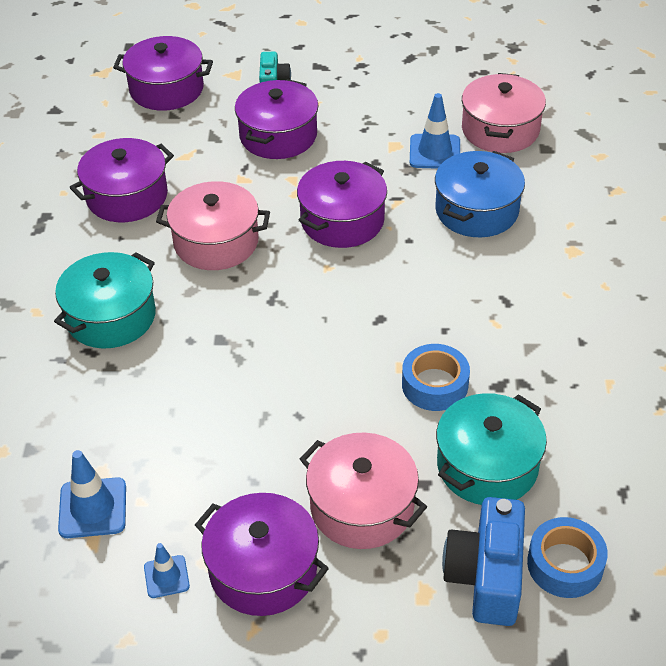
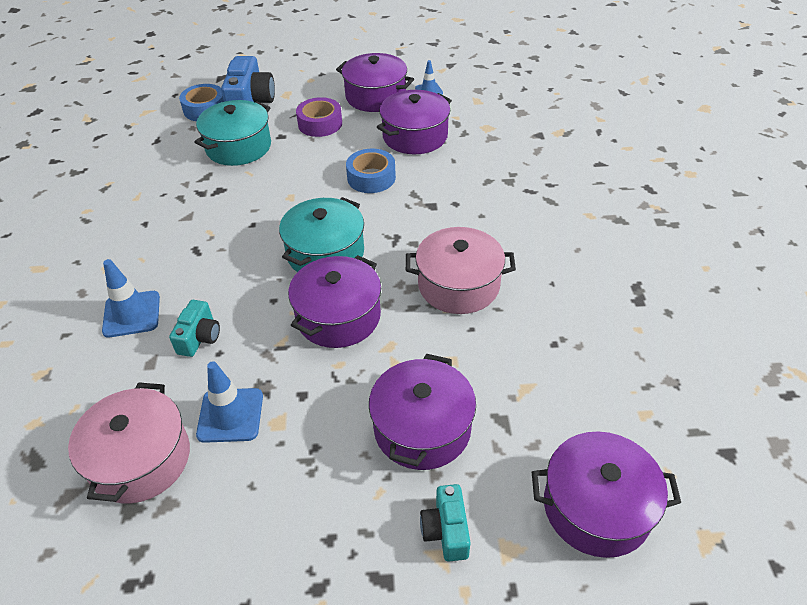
camera: 175 degrees right, 0 degrees up
(93, 508) = (483, 112): blue traffic cone -> blue traffic cone (131, 314)
(111, 316) = (526, 215): turquoise pot -> turquoise pot (325, 253)
(127, 196) = (568, 329): purple pot -> purple pot (415, 136)
(362, 506) = (320, 124): pink pot -> purple tape
(435, 385) = (266, 187): blue tape -> blue tape (371, 178)
(476, 210) = (199, 337): blue pot -> turquoise camera

